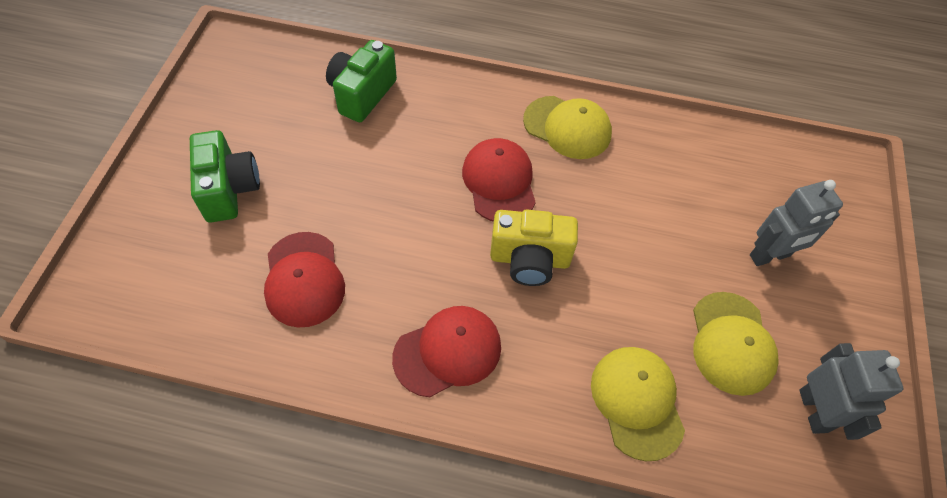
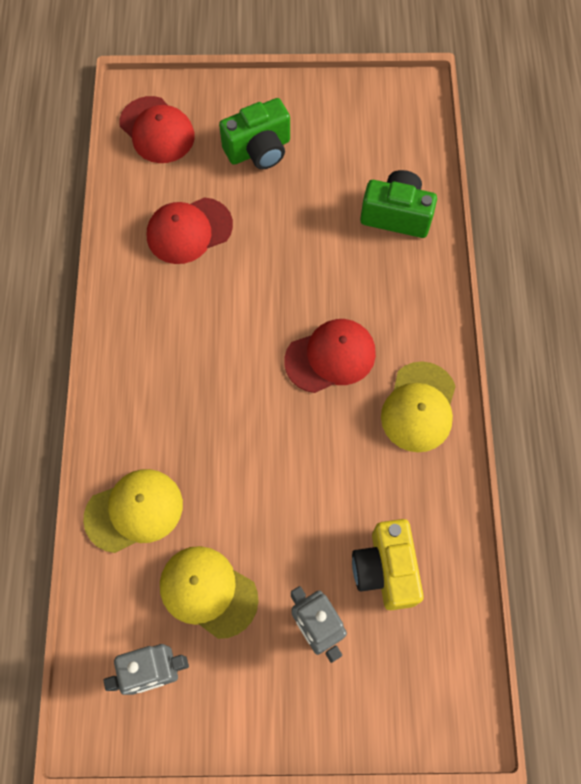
camera: 80 degrees right, 10 degrees up
(448, 351) = (149, 352): red cap -> red cap (157, 130)
(529, 259) = (252, 399): yellow camera -> yellow camera (385, 569)
(731, 343) = (208, 591): yellow cap -> yellow cap turned 45 degrees clockwise

